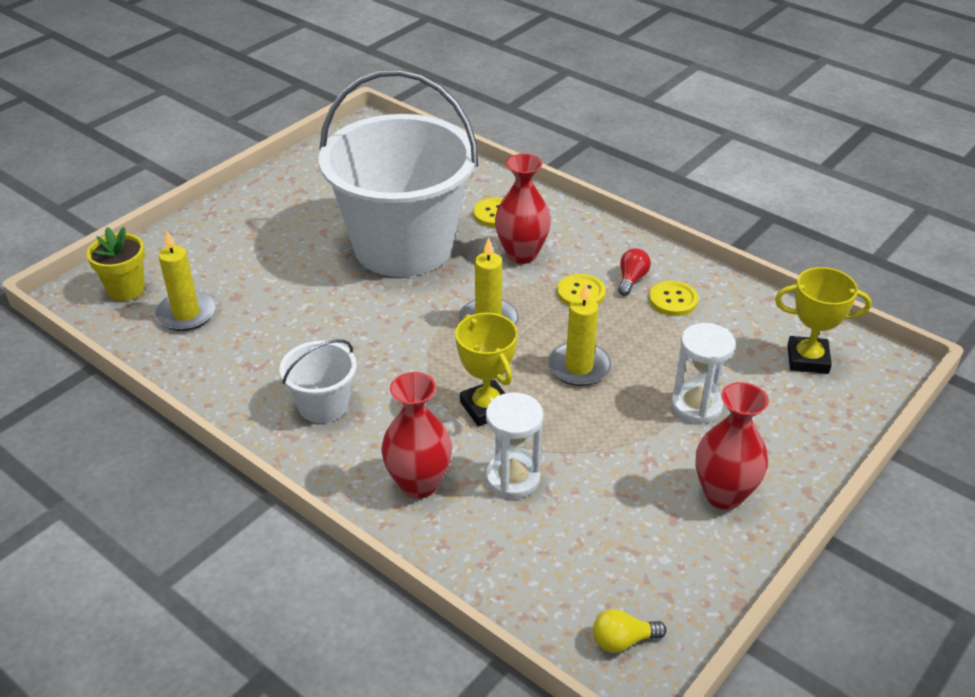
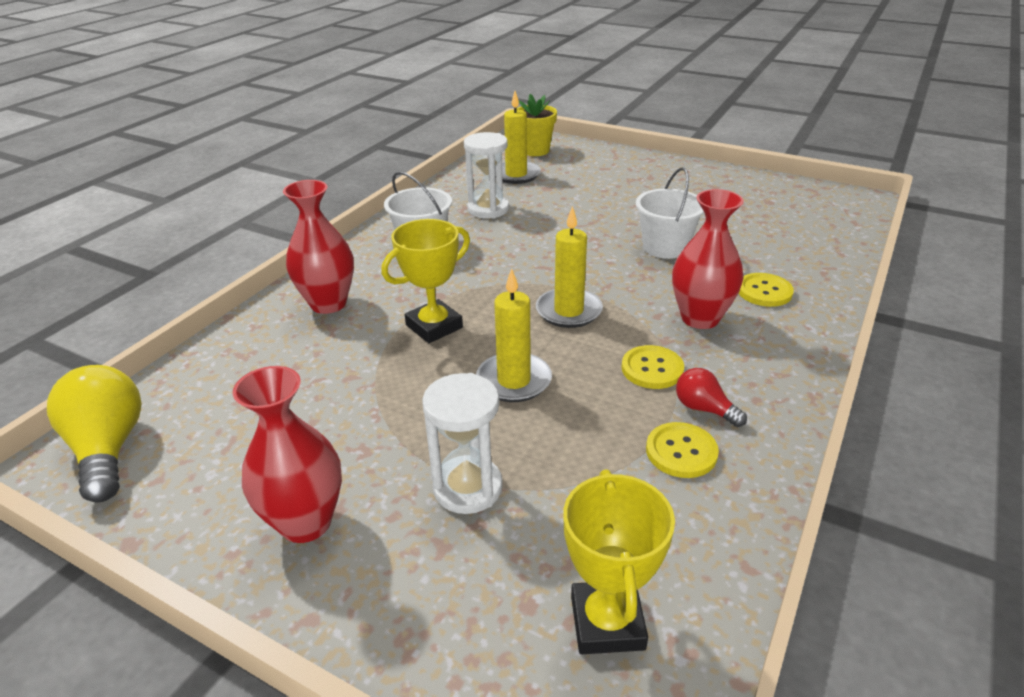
camera: 80 degrees right, 5 degrees down
(403, 246) = (665, 247): white bucket -> white bucket, size x0.43
(513, 478) = (335, 354): white hourglass -> white hourglass (488, 209)
(623, 640) = (108, 449): yellow light bulb -> yellow light bulb, size x1.87
(631, 279) = (704, 409): red light bulb -> red light bulb turned 150 degrees counterclockwise

